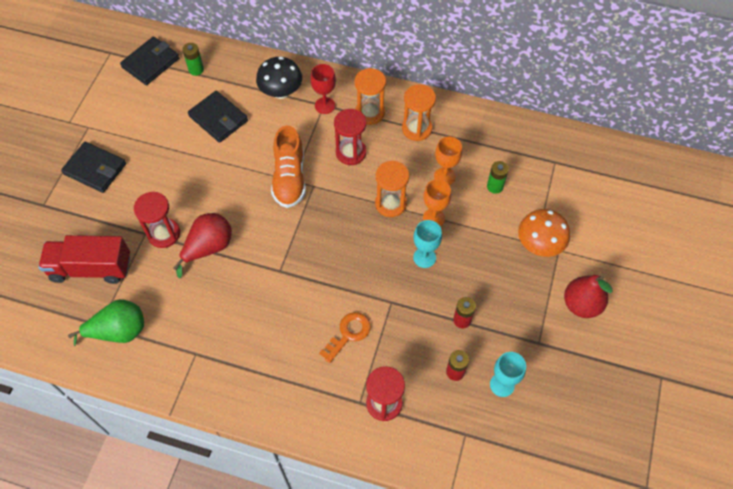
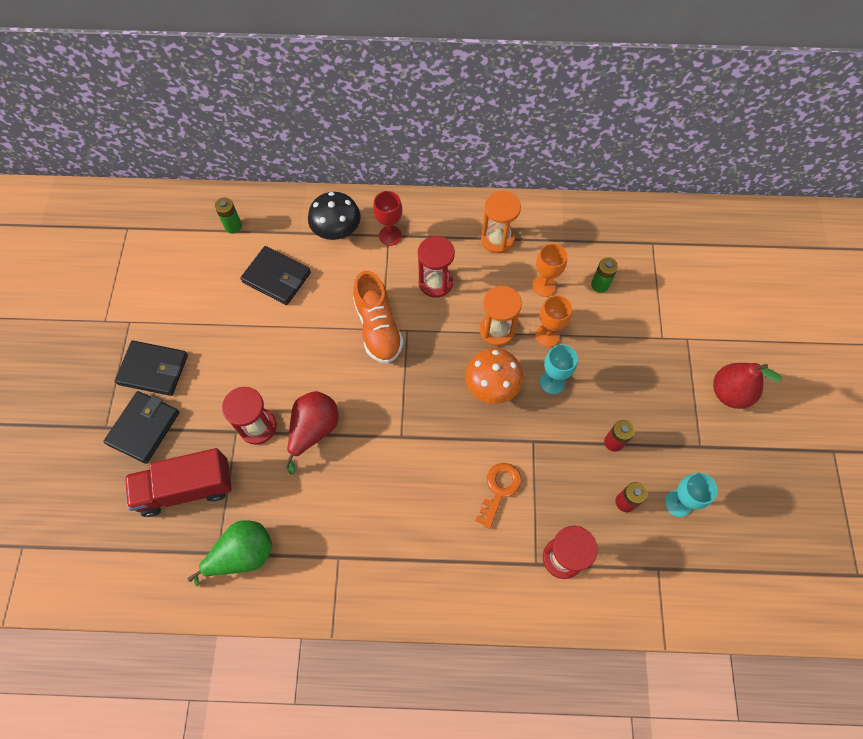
camera: 15 degrees left, 5 degrees up
(151, 63) = (178, 230): black wallet -> black wallet (144, 428)
(370, 113) = (441, 233): orange hourglass -> none
(539, 244) = (666, 338): orange mushroom -> orange mushroom (492, 386)

